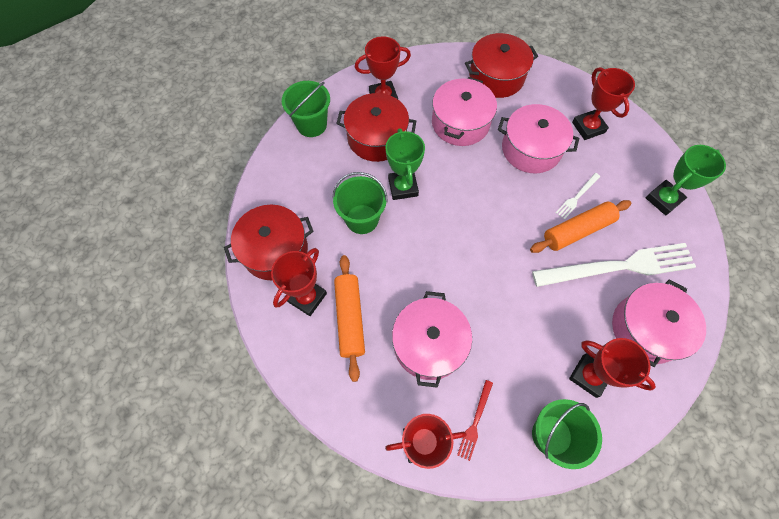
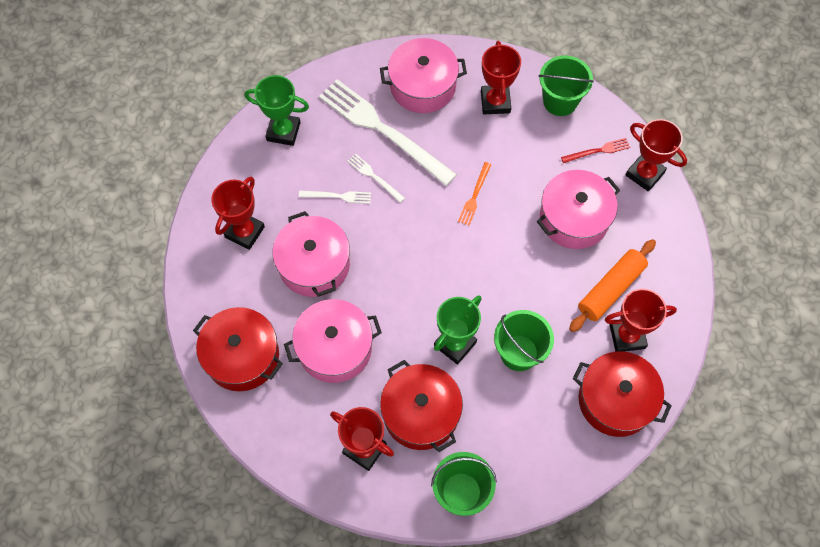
camera: 130 degrees left, 0 degrees up
(507, 286) = (474, 196): none -> orange fork
(577, 231) = (374, 177): orange rolling pin -> white fork

